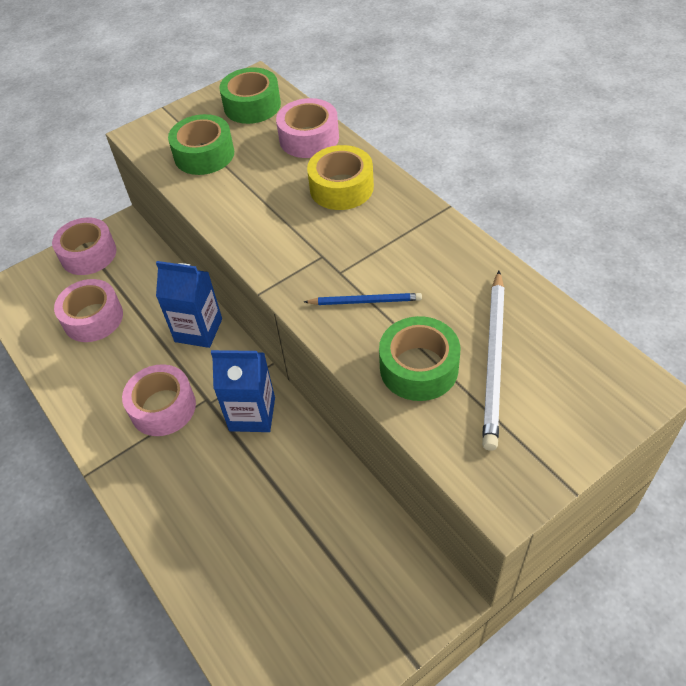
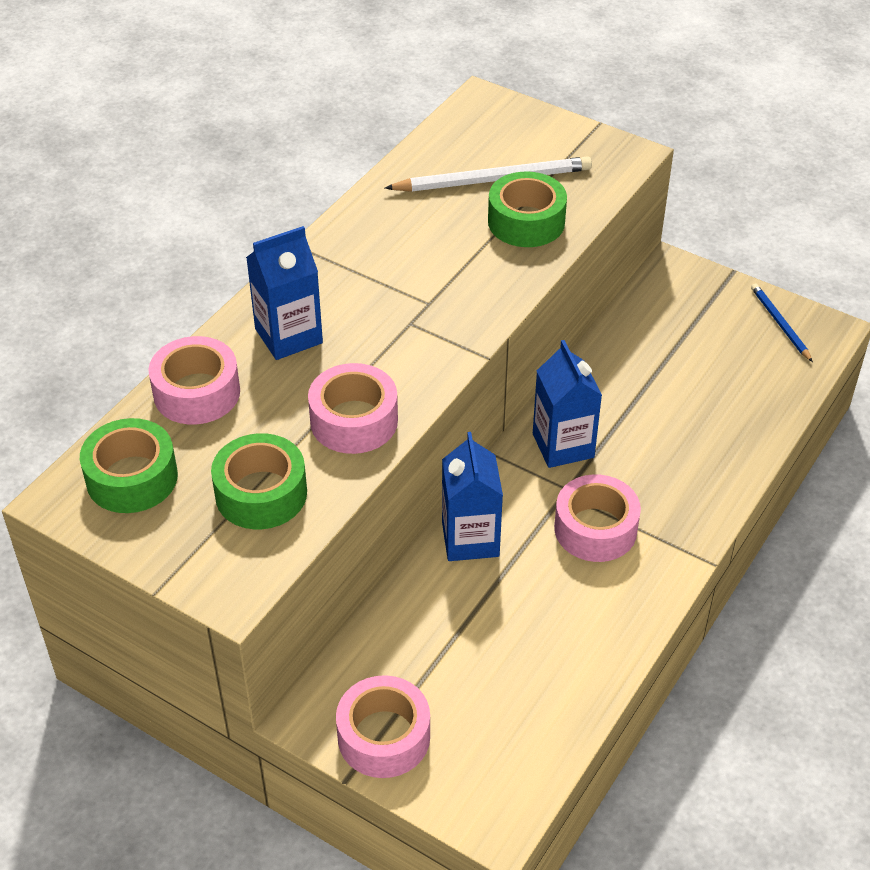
camera: 115 degrees left, 5 degrees down
(93, 318) = (500, 667): pink tape -> pink tape (354, 421)
(341, 188) = (288, 336): yellow tape -> blue carton
(365, 301) = (461, 274): blue pencil -> blue pencil (780, 323)

